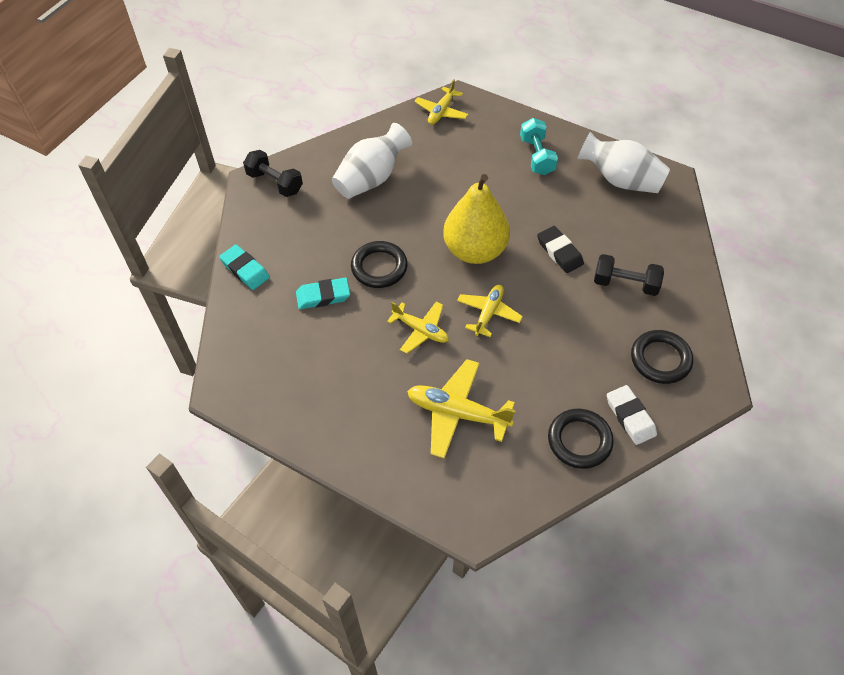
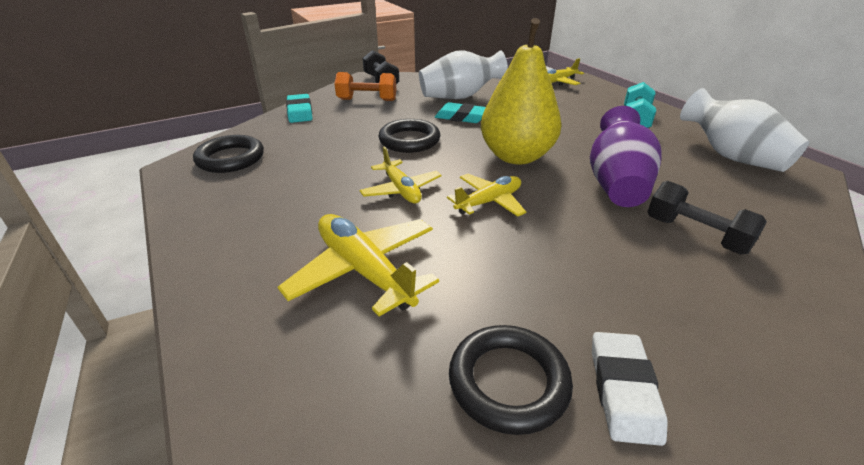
camera: 30 degrees right, 20 degrees down
(290, 222) = (367, 100): none -> orange dumbbell
(323, 296) = (339, 141): turquoise eraser -> turquoise eraser (461, 117)
(559, 252) = (616, 184): black eraser -> purple vase
(660, 359) = (720, 334): black ring -> black ring (230, 158)

